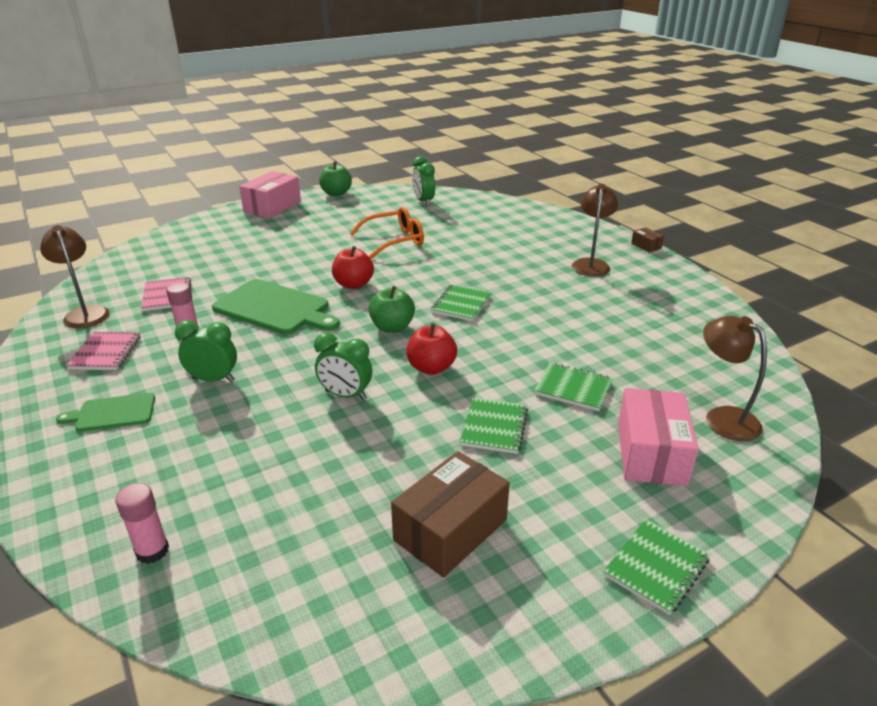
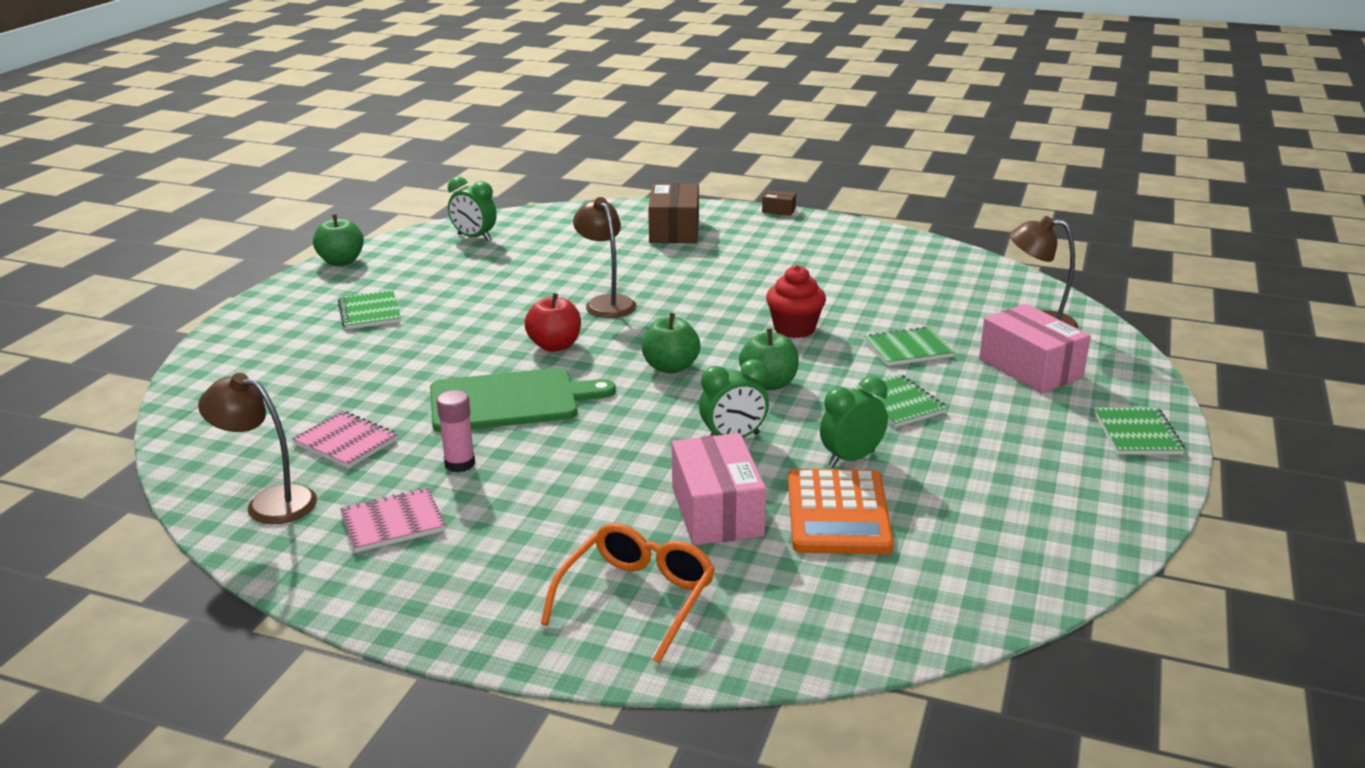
camera: 40 degrees left, 5 degrees down
(106, 353) = (393, 523): pink notebook -> pink notebook turned 75 degrees counterclockwise
(112, 413) = (526, 562): green cutting board -> none
(152, 551) = (791, 623): pink glue stick -> none
(213, 380) = (576, 487): green clock -> green clock (851, 459)
(272, 207) = (282, 303): pink box -> pink box (717, 511)
(314, 489) = (838, 513): none -> orange calculator
(394, 241) = (518, 288): orange glasses -> orange glasses (637, 598)
(431, 368) = (769, 384): red apple -> green apple
(450, 530) = (984, 483): brown box -> brown box (674, 230)
(461, 304) = (700, 322): green notebook -> green notebook (369, 312)
(515, 336) = (794, 329): none -> red cupcake
(591, 264) = (757, 243): brown lamp -> brown lamp (606, 303)

